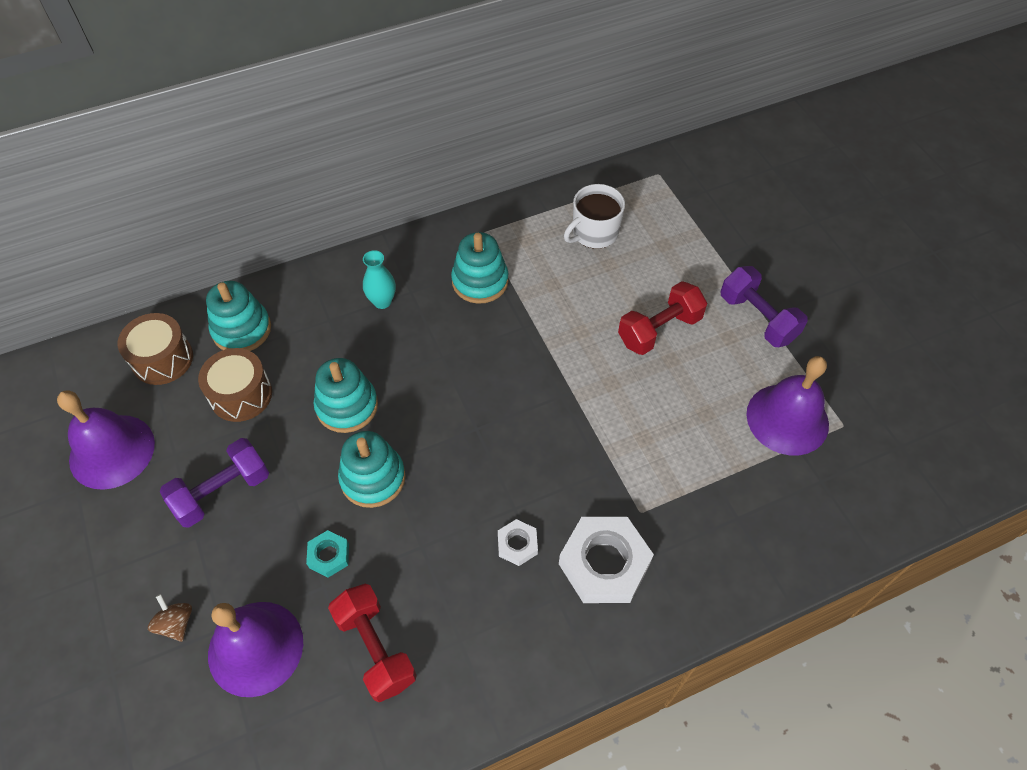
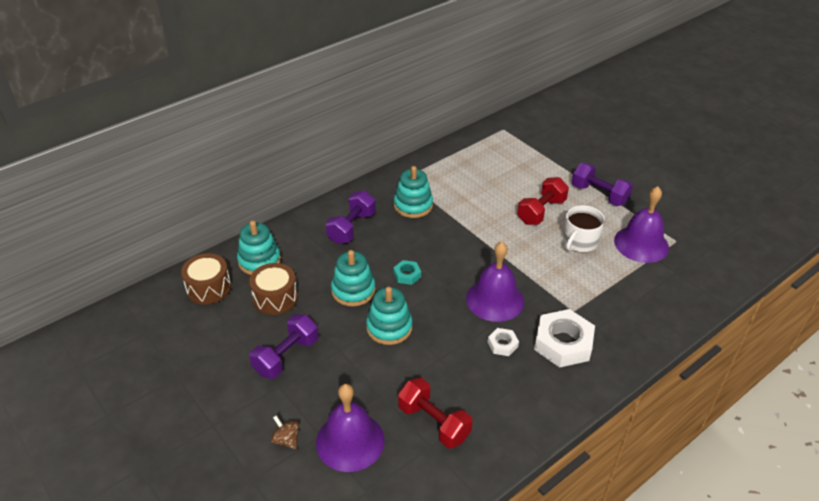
camera: 15 degrees left, 15 degrees down
(112, 451) = (194, 349): purple bell -> purple bell (495, 299)
(329, 556) = (378, 377): turquoise nut -> turquoise nut (407, 275)
(382, 301) = (352, 228): turquoise vase -> purple dumbbell
(594, 233) = (476, 167): white mug -> white mug (579, 242)

